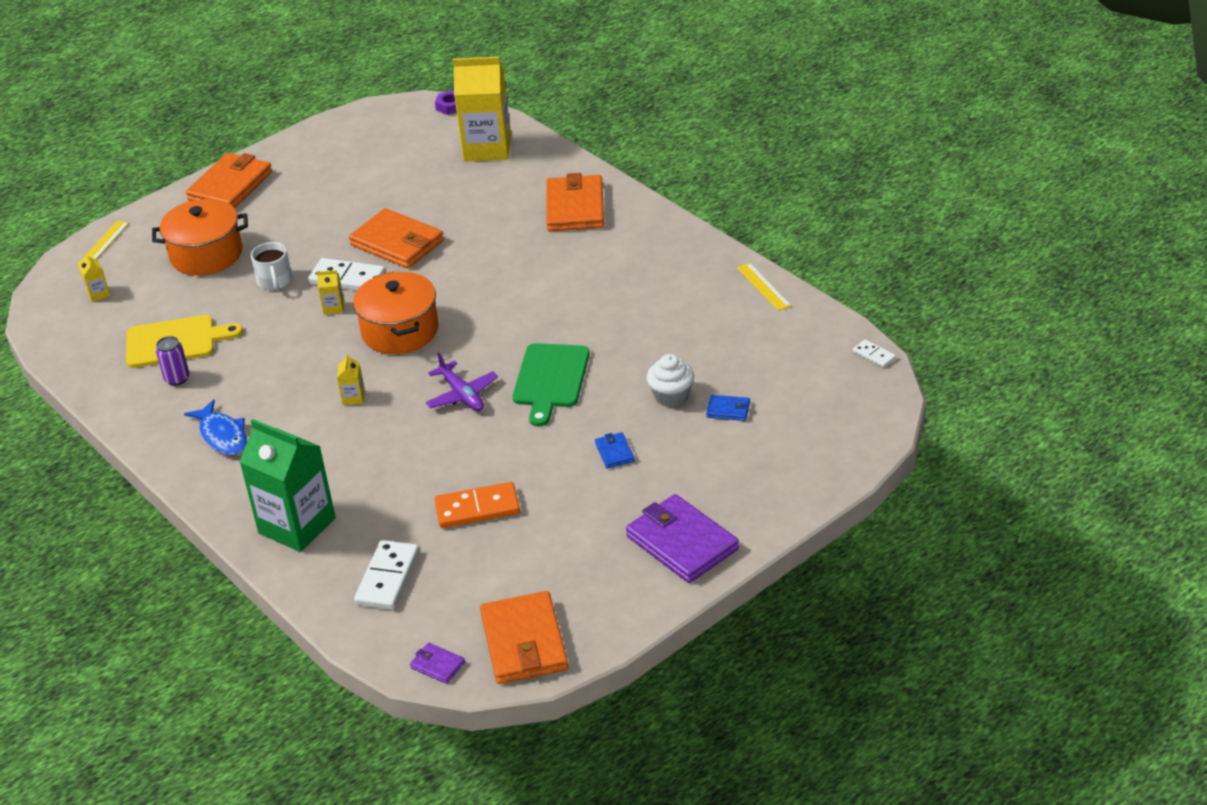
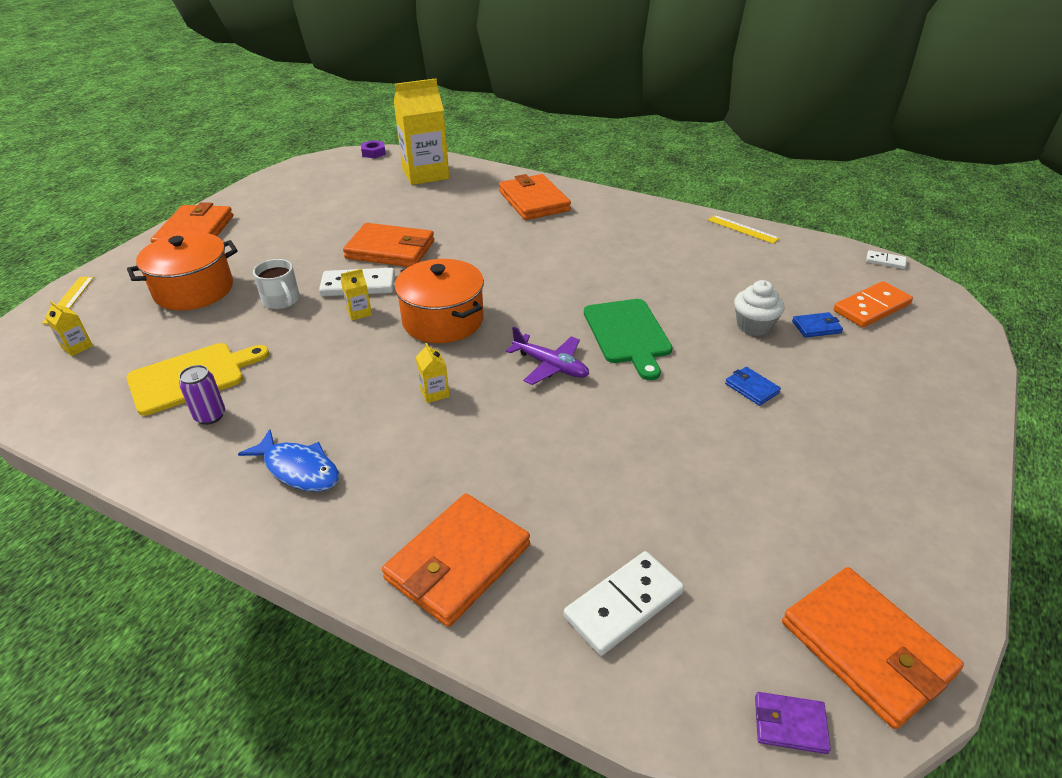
camera: 25 degrees left, 0 degrees up
(297, 525) = (458, 562): green carton -> orange wallet
(387, 578) = (623, 604): white domino -> white domino turned 60 degrees clockwise
(477, 508) = (662, 483): orange domino -> orange domino (871, 307)
(681, 543) = (910, 466): purple wallet -> none

